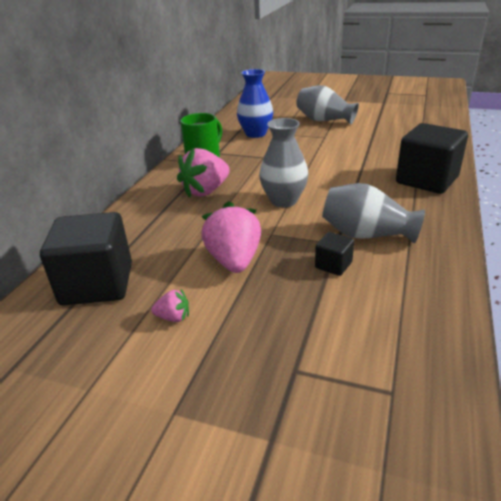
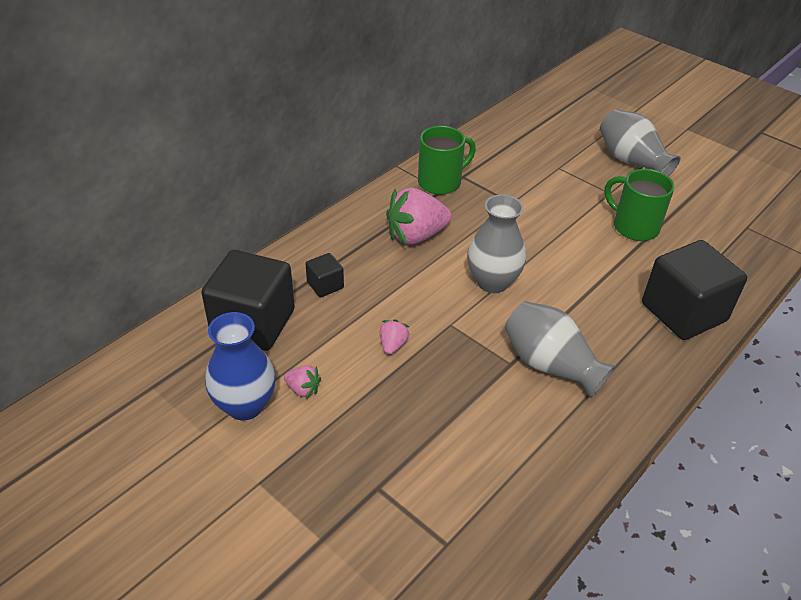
camera: 20 degrees right, 10 degrees up
(234, 261) = (393, 345): pink strawberry -> pink strawberry, size x0.47
(255, 134) = (527, 157): blue vase -> blue vase (245, 405)
(333, 265) = (488, 390): black cube -> black cube (325, 285)
(354, 148) = (633, 227): none -> green mug

